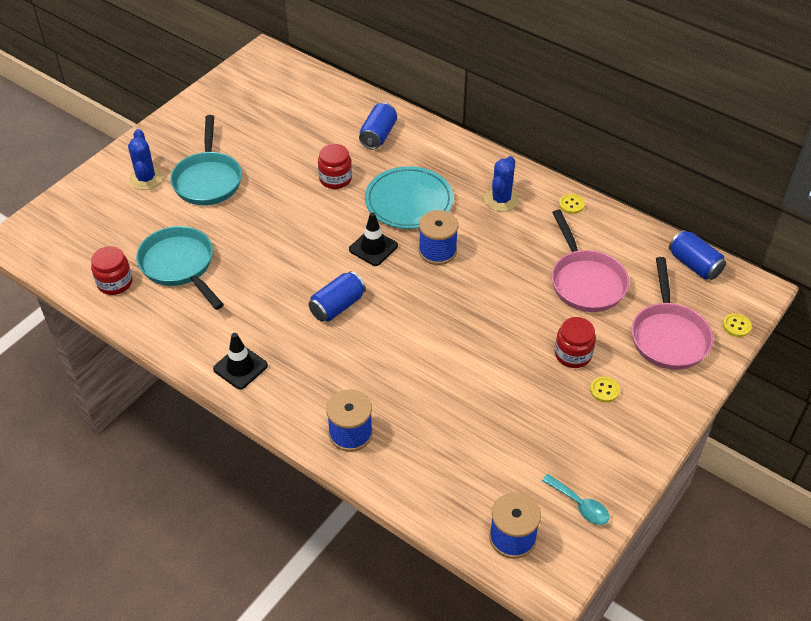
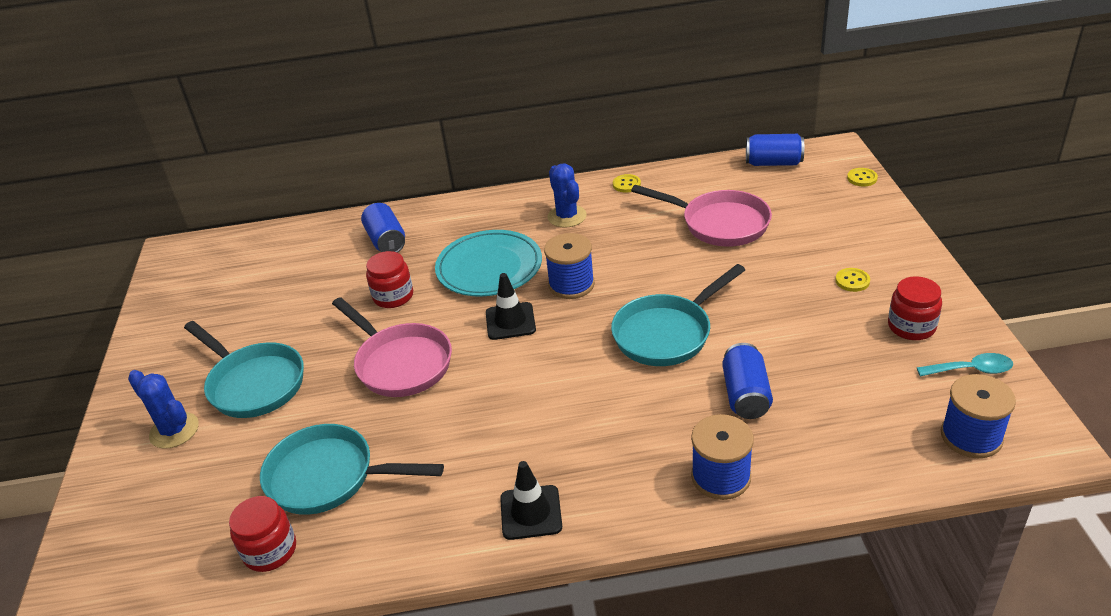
camera: 40 degrees left, 10 degrees down
(337, 306) = (548, 388): blue can -> blue can (746, 395)
(444, 328) = (667, 333): none -> turquoise pan
(573, 354) = (791, 275): red jar -> red jar (911, 326)
(668, 336) = (832, 215): pink pan -> pink pan (400, 363)

